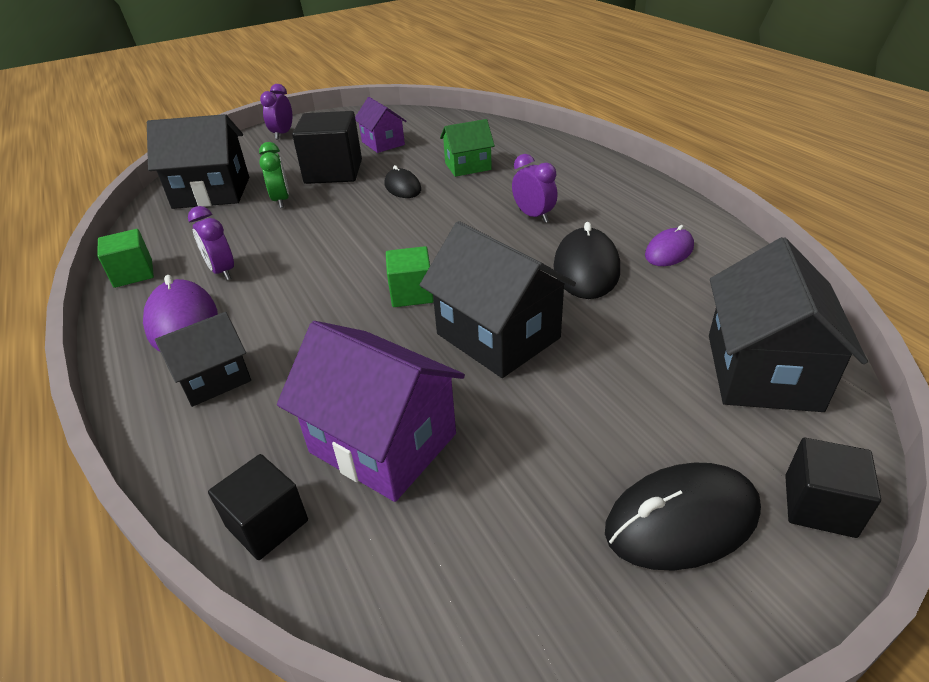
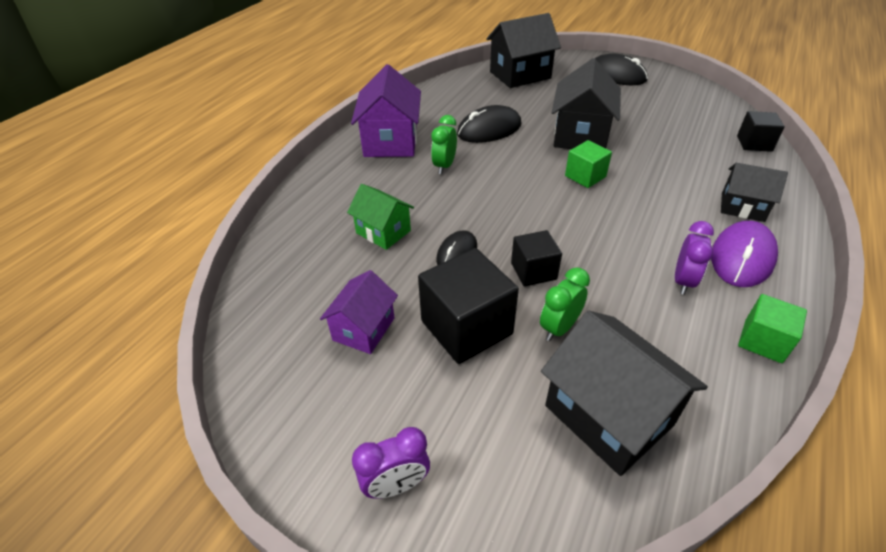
camera: 125 degrees left, 5 degrees up
(383, 443) = (683, 137): purple house -> purple house (391, 141)
(533, 216) = (444, 166): purple clock -> green clock
(669, 251) = (443, 111): purple mouse -> none
(819, 505) = (576, 59): black cube -> black cube (533, 271)

